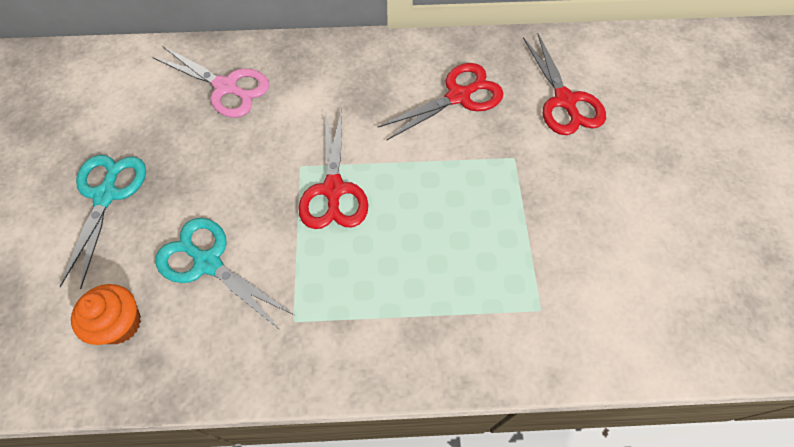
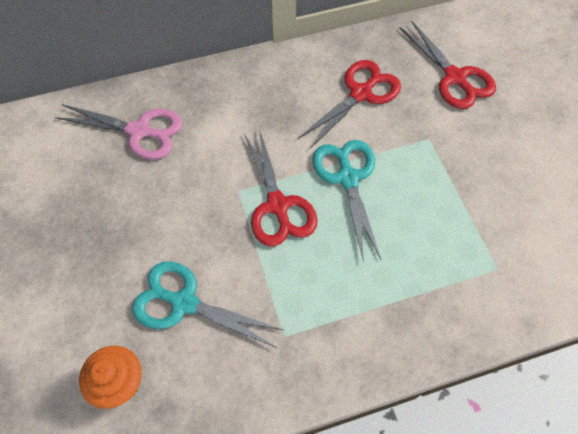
camera: 15 degrees left, 0 degrees up
(106, 195) = (59, 263): turquoise scissors -> turquoise scissors (348, 178)

